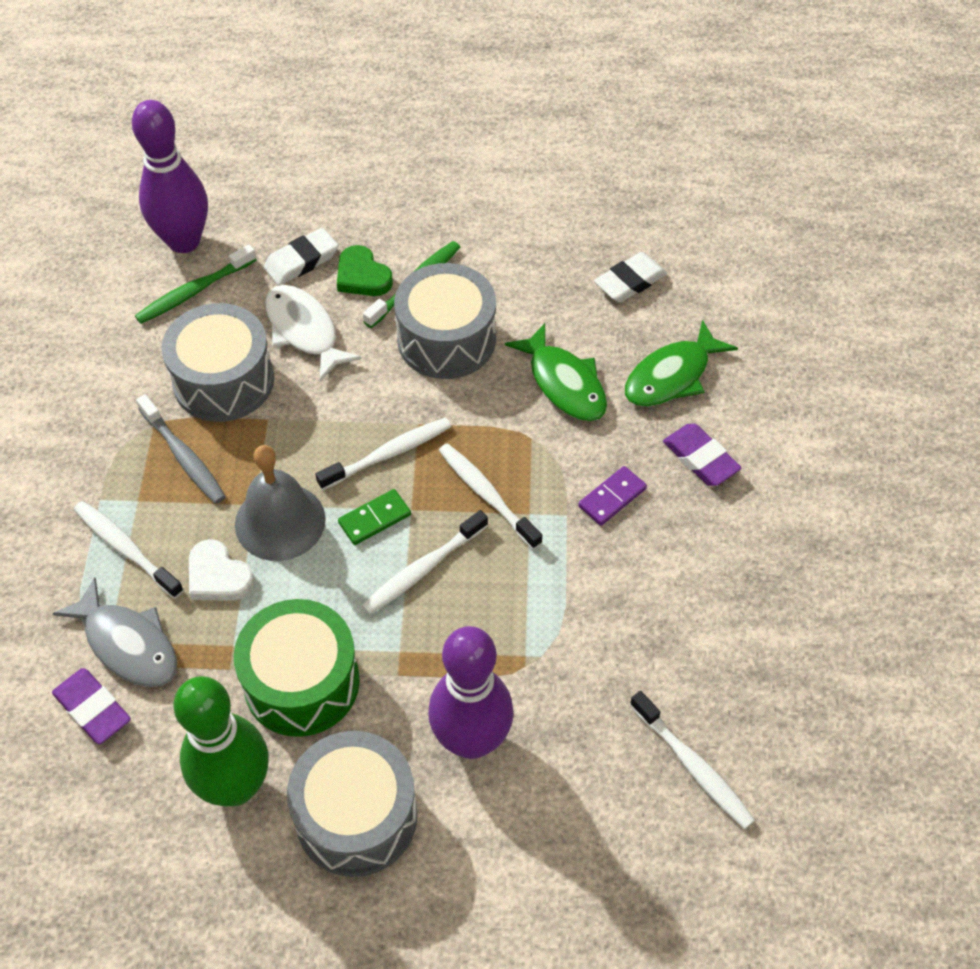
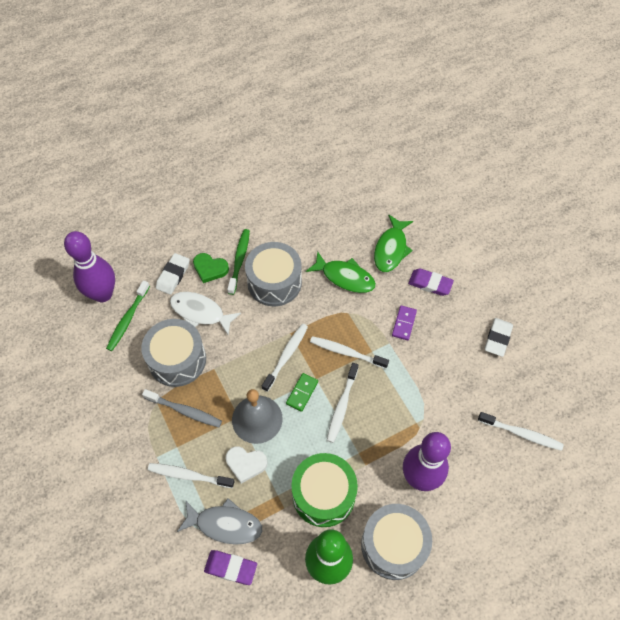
camera: 30 degrees left, 5 degrees up
(630, 281) = (341, 210): white eraser -> white eraser (498, 338)

